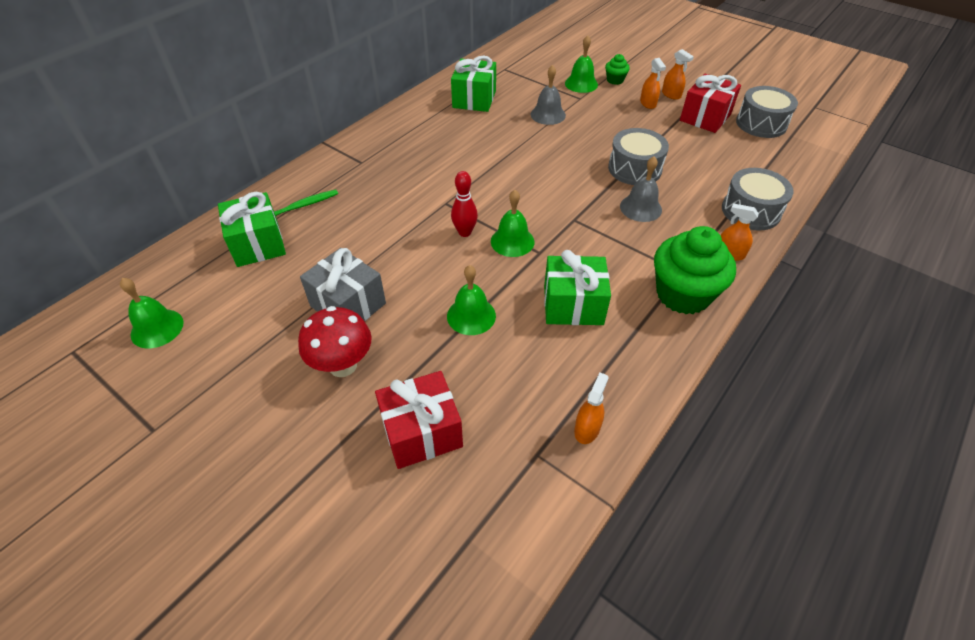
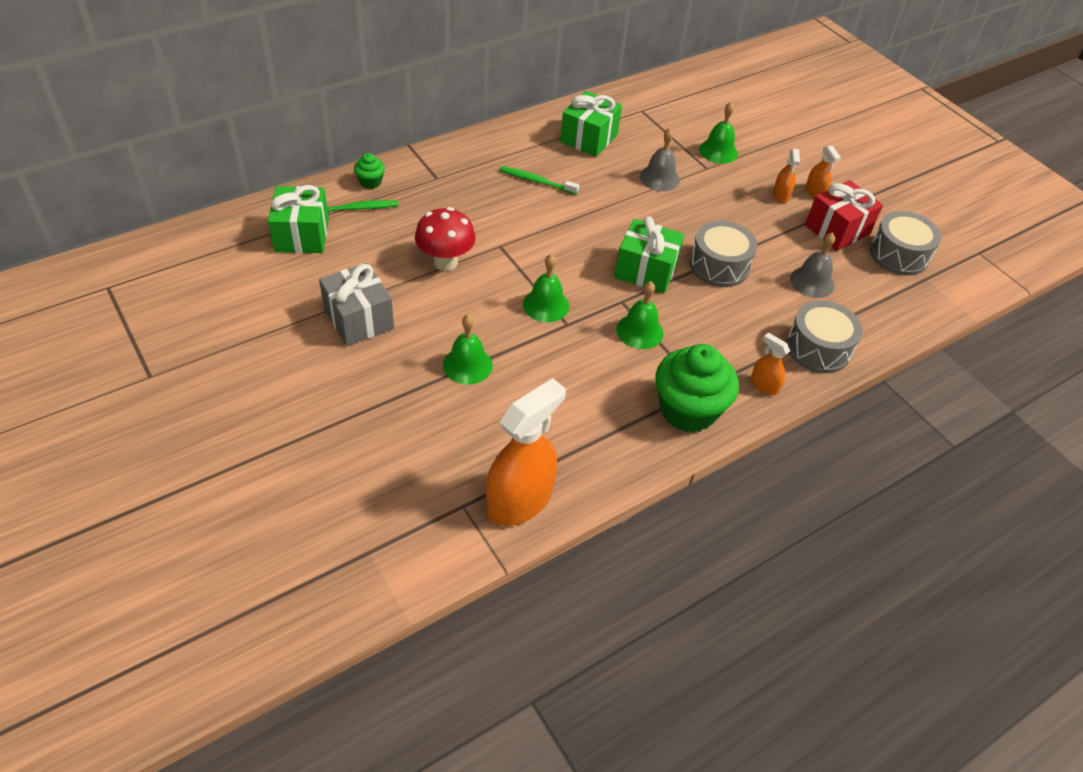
camera: 15 degrees right, 0 degrees up
(157, 328) = (184, 288): green bell -> green bell (640, 331)
(343, 365) = (329, 373): red mushroom -> red mushroom (445, 262)
(422, 432) = (371, 453): red gift -> none
(449, 142) = (536, 181): none -> green toothbrush
(465, 232) = (503, 282): red bowling pin -> none
(573, 305) = (571, 385): green gift -> green gift (646, 270)
(587, 429) = (519, 500): orange spray bottle -> orange spray bottle, size x2.13
(615, 80) = (760, 157): green cupcake -> green cupcake (370, 182)
(640, 208) = (699, 310): grey bell -> grey bell (812, 282)

